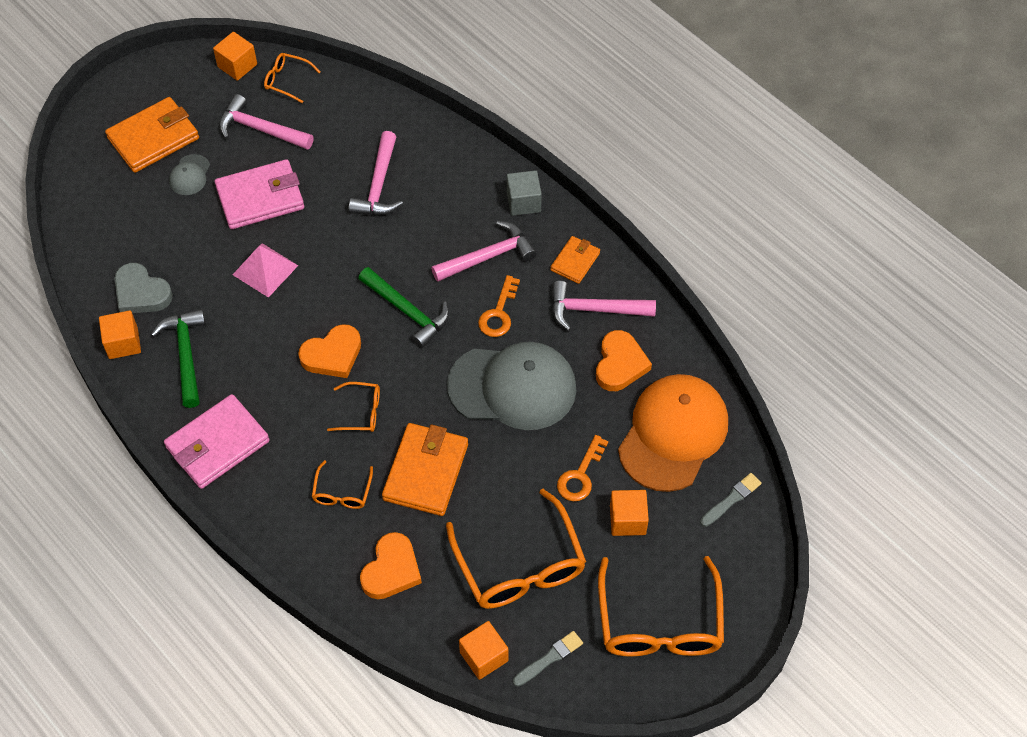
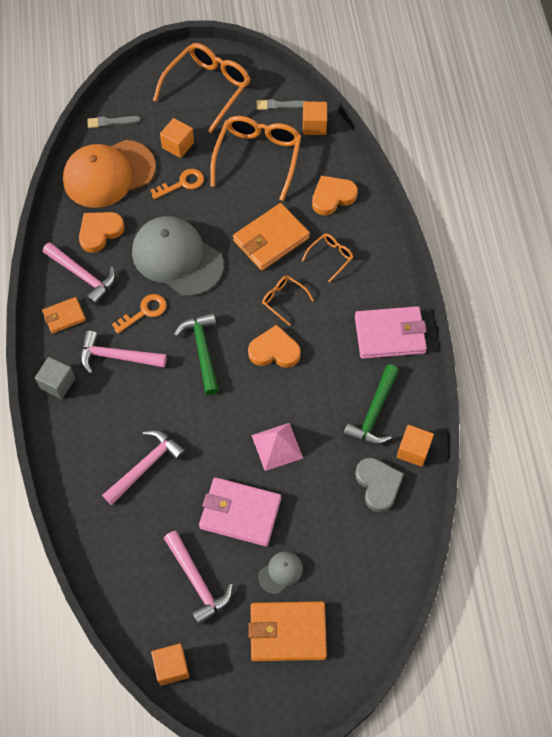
camera: 145 degrees left, 5 degrees up
(287, 80) = (142, 620): orange glasses -> none

